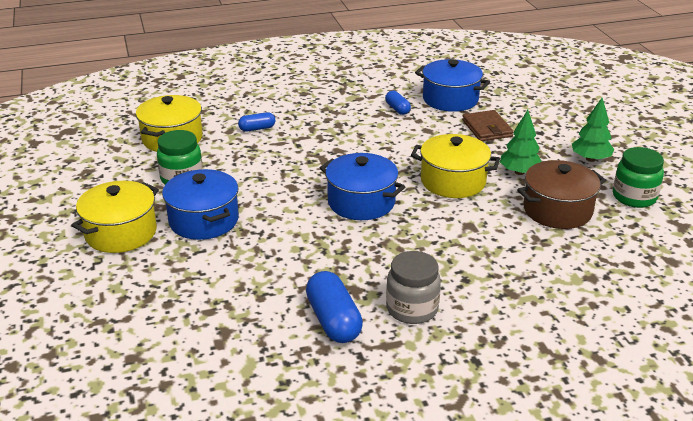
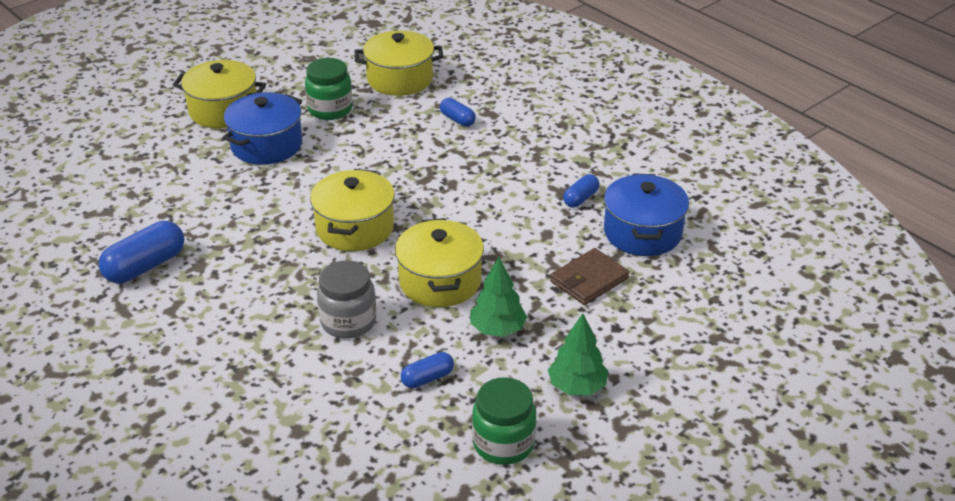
camera: 65 degrees right, 5 degrees up
(361, 202) = (355, 228): blue pot -> yellow pot
(412, 309) = (182, 310): grey jar -> grey jar (348, 322)
(557, 210) = (427, 378): brown pot -> blue capsule

